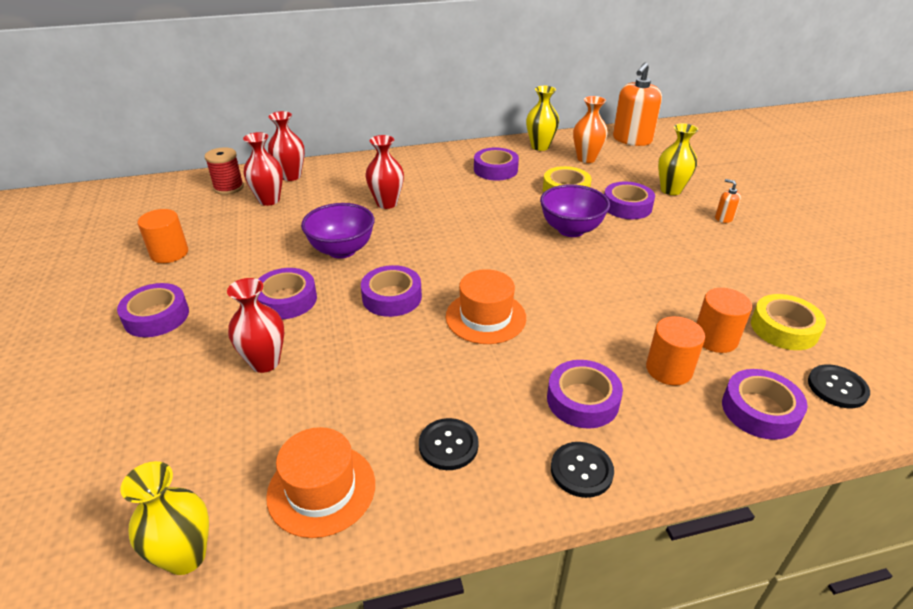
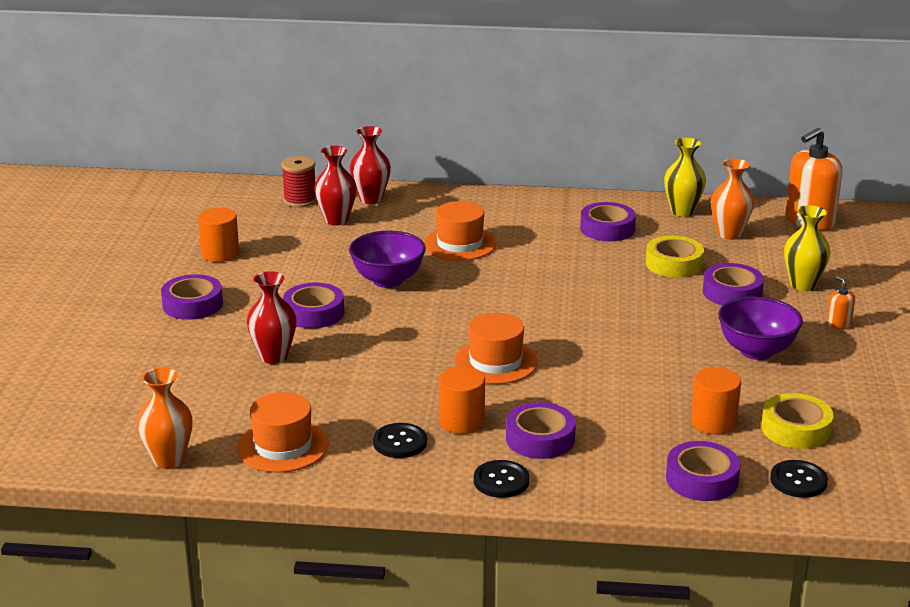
camera: 20 degrees right, 10 degrees down
(186, 556) = (168, 460): yellow vase -> orange vase
(387, 203) = (459, 244): red vase -> orange hat
(392, 297) = (414, 329): purple tape -> none
(571, 230) = (645, 304): purple bowl -> purple bowl (756, 351)
(669, 369) = (642, 435): orange cylinder -> orange cylinder (461, 421)

